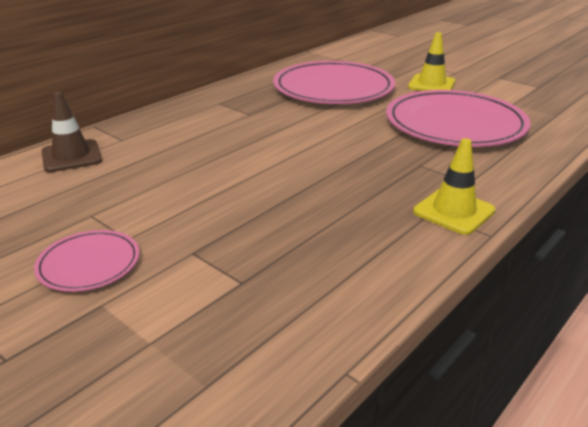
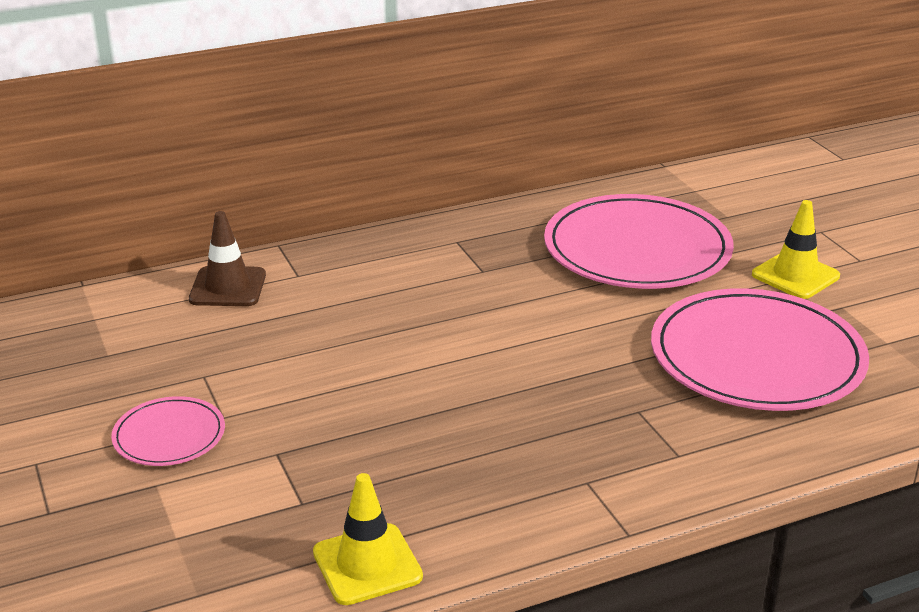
camera: 25 degrees right, 0 degrees up
(453, 211) = (615, 489): yellow traffic cone -> yellow traffic cone (367, 564)

